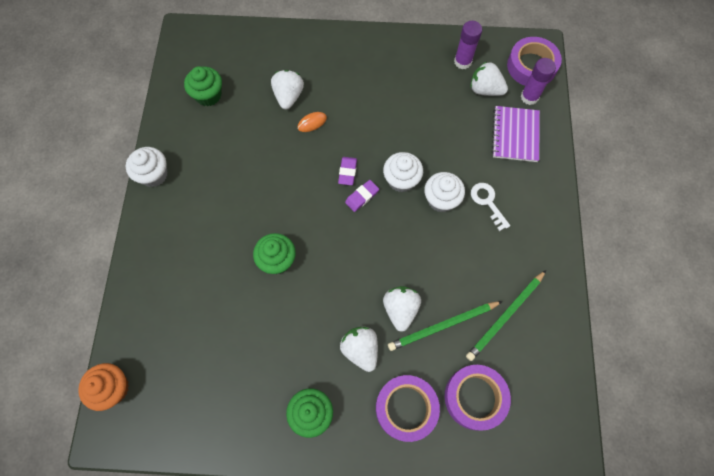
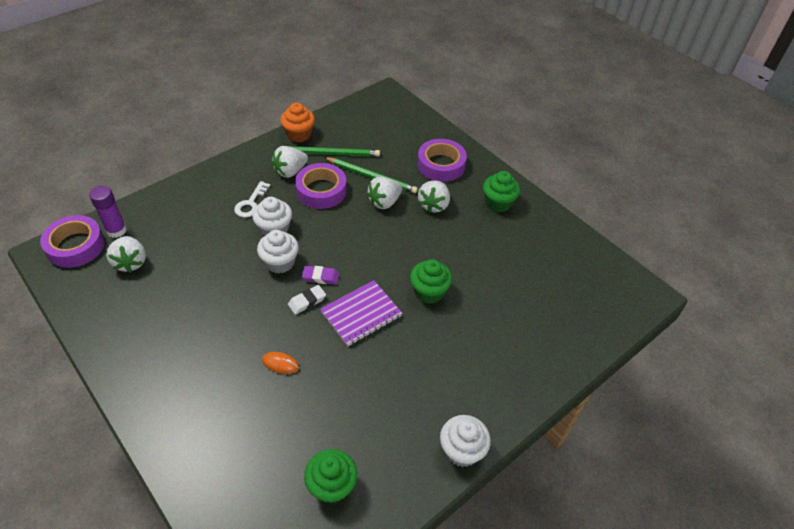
camera: 135 degrees left, 20 degrees down
(113, 388) = (623, 315): orange cupcake -> orange cupcake (299, 134)
(288, 96) = (267, 407): white strawberry -> white strawberry (290, 171)
(347, 172) = (307, 301): purple eraser -> white eraser
(462, 62) = (106, 296): purple glue stick -> none
(475, 397) = (398, 141): purple tape -> purple tape (321, 191)
(515, 135) = (168, 219): purple notebook -> purple notebook (361, 314)

